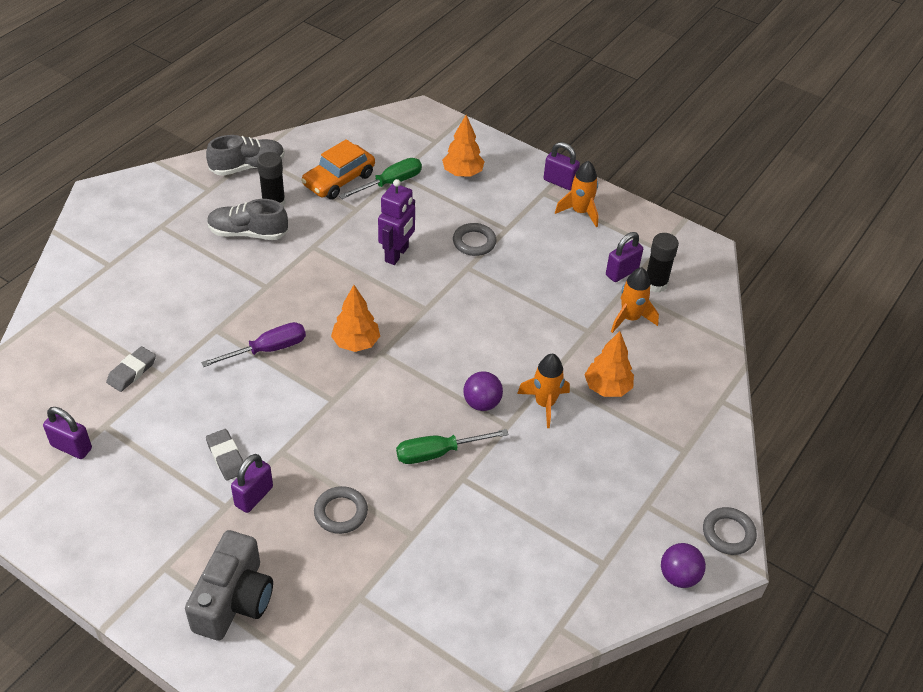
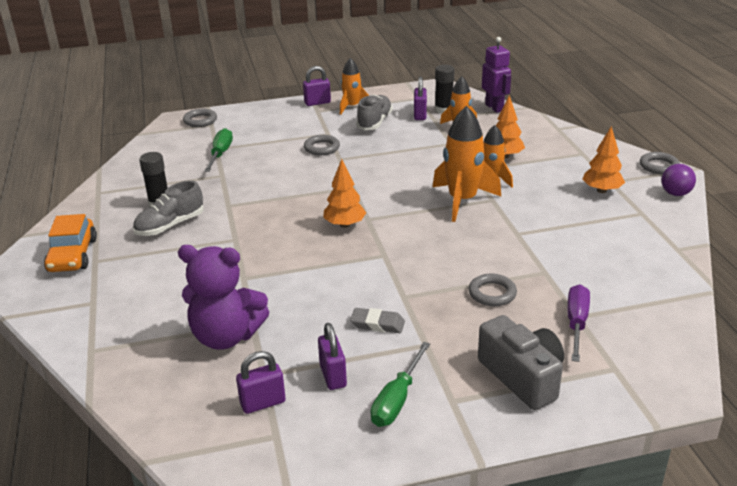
camera: 45 degrees left, 15 degrees down
(132, 372) = (226, 336): grey eraser -> purple teddy bear
(247, 167) = (104, 199): grey shoe -> grey shoe (374, 122)
(254, 496) = (432, 326): purple padlock -> purple padlock (333, 376)
(267, 349) = (297, 263): purple screwdriver -> purple screwdriver (576, 323)
(339, 180) = (183, 170): orange car -> orange car (73, 255)
(397, 254) = (288, 177): purple robot -> purple robot (494, 107)
(434, 129) = (200, 121): none -> grey ring
(438, 453) = (485, 233): green screwdriver -> green screwdriver (397, 400)
(462, 173) = (256, 127): orange tree -> orange tree (601, 190)
(482, 403) = (462, 201): purple ball -> orange rocket

